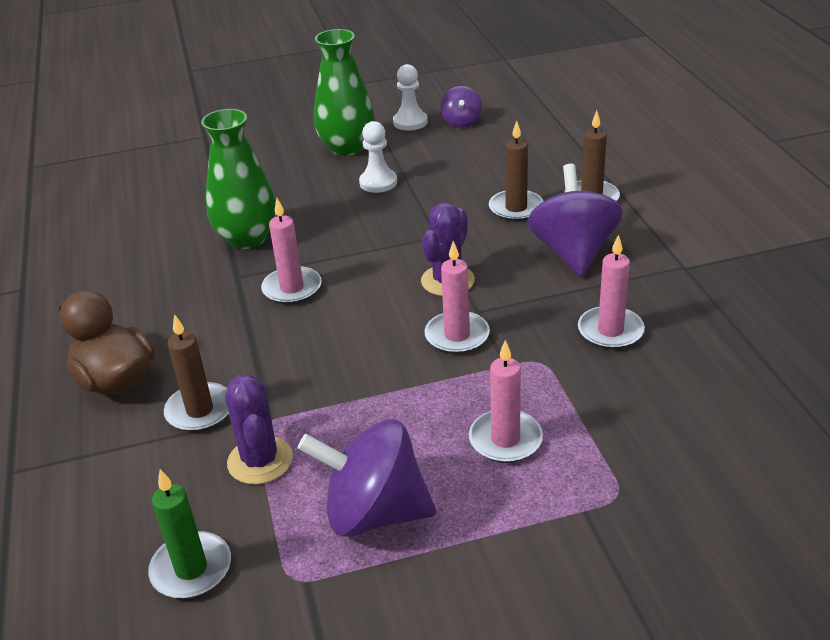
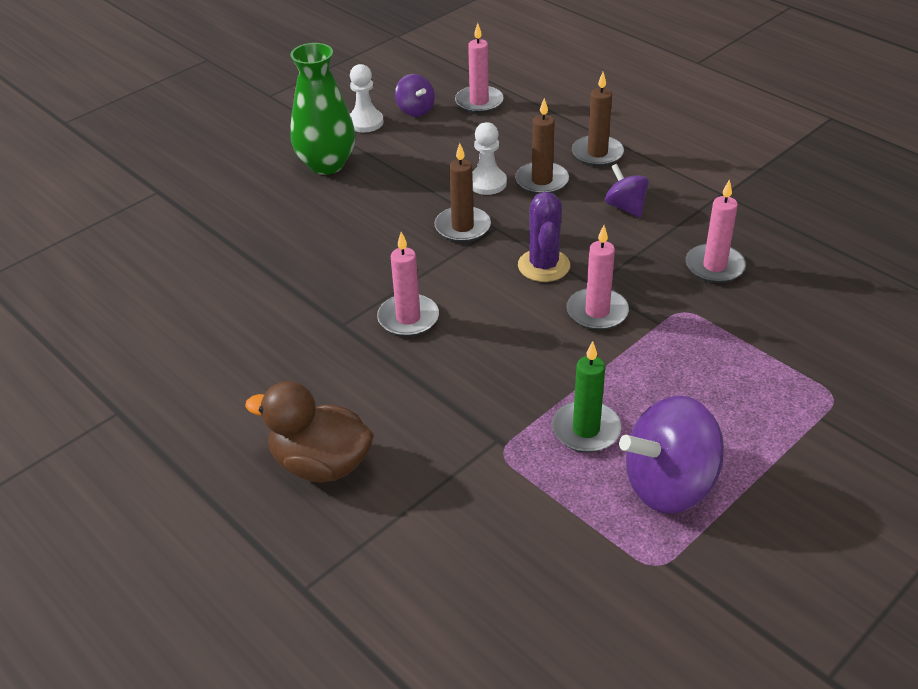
camera: 30 degrees left, 5 degrees up
(191, 569) = (564, 596): green candle -> green candle (586, 430)
(200, 410) = (434, 460): brown candle -> brown candle (462, 227)
(247, 238) = (314, 284): green vase -> none
(260, 461) = (533, 482): purple cactus -> none
(378, 182) = (392, 191): white pawn -> white pawn (487, 183)
(505, 439) = (715, 385): pink candle -> pink candle (479, 102)
(573, 252) = (625, 207): purple spinning top -> purple spinning top, size x0.54

